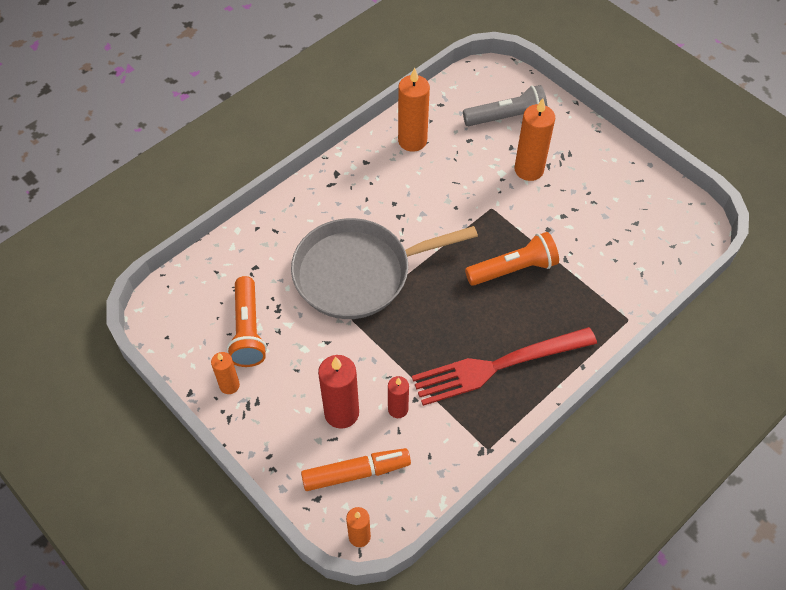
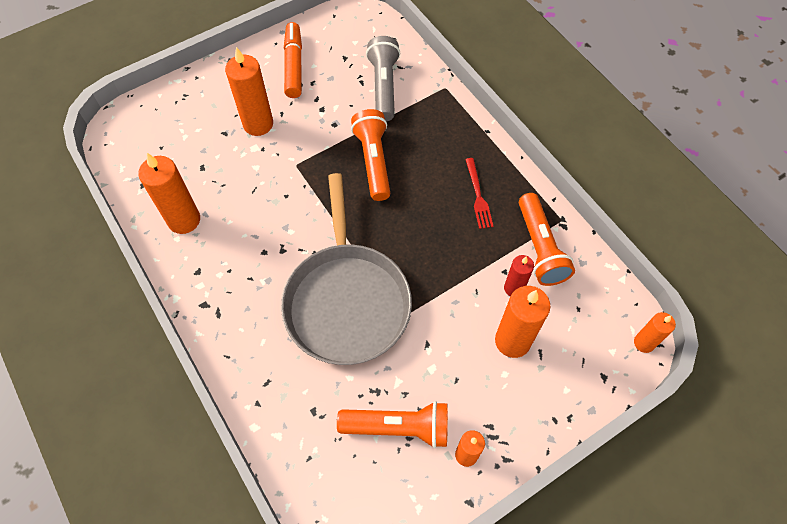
camera: 80 degrees left, 5 degrees up
(341, 413) = (512, 341): red candle -> orange candle
(356, 473) = (579, 336): orange marker -> orange marker (294, 65)
(449, 429) = (540, 247): none -> orange flashlight
(496, 366) = (478, 196): red fork -> red fork, size x0.45
(506, 117) = (184, 128): grey flashlight -> grey flashlight (384, 86)

